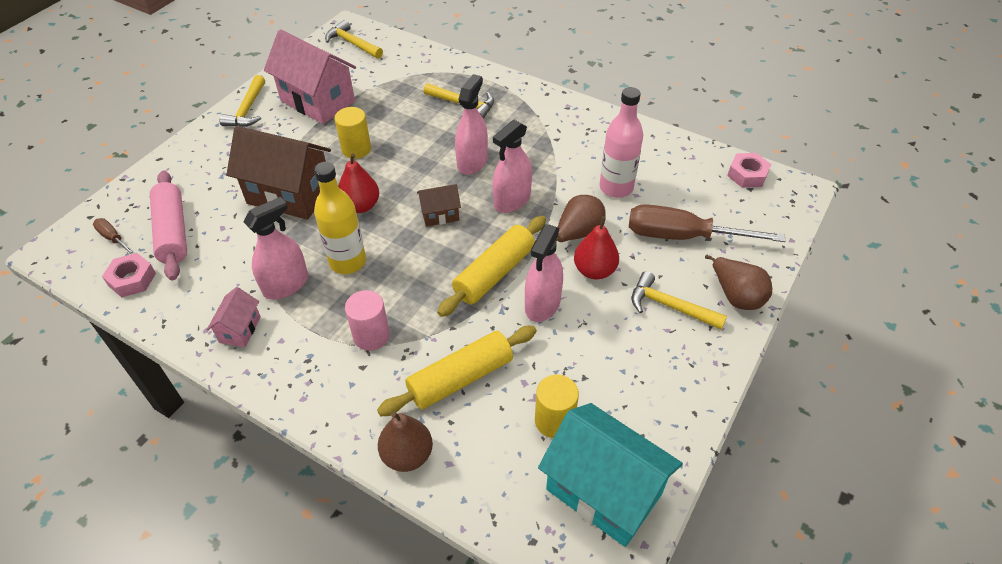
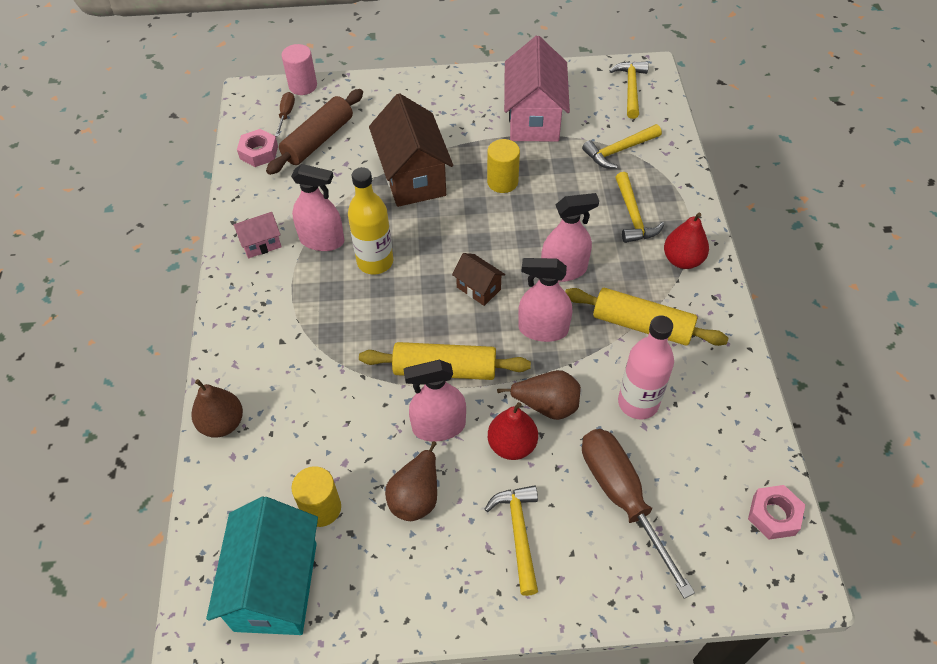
camera: 55 degrees right, 5 degrees up
(173, 232) = (318, 140): pink rolling pin -> brown rolling pin
(247, 109) = (480, 85): yellow hammer -> yellow hammer (619, 150)
(361, 206) = (441, 229): red pear -> red pear (682, 260)
(371, 336) = (314, 327): pink cylinder -> pink cylinder (303, 86)
(460, 378) = (317, 413): yellow rolling pin -> yellow rolling pin (642, 325)
(736, 296) = (581, 589): brown pear -> brown pear (416, 496)

